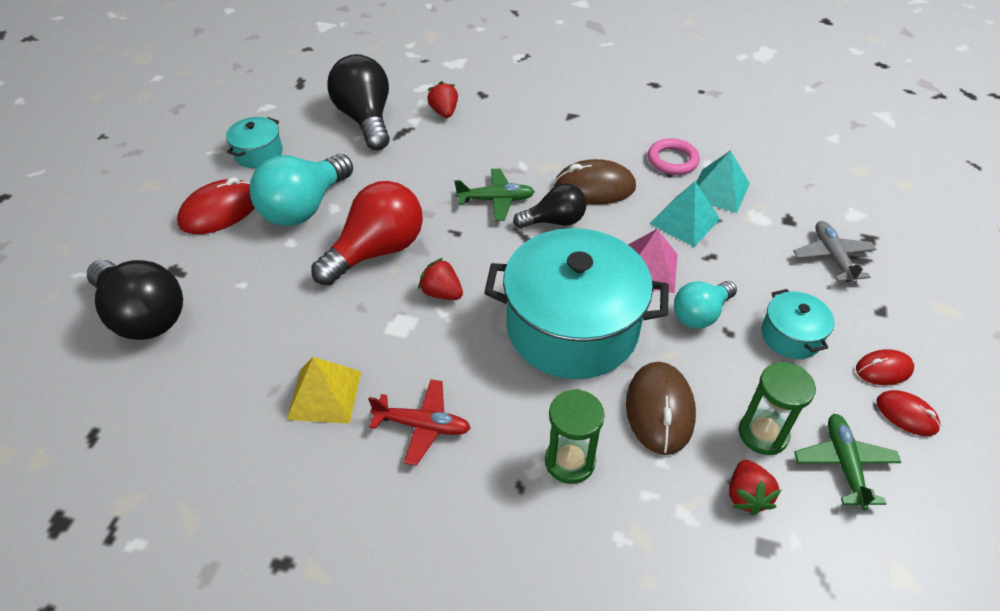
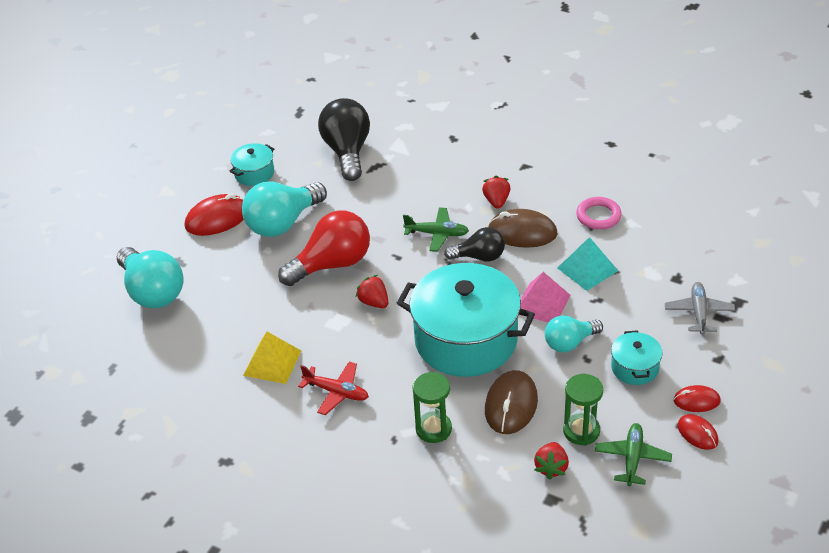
camera: 15 degrees right, 5 degrees down
(143, 316) = (152, 292): black light bulb -> turquoise light bulb
(444, 112) = (415, 152): red strawberry -> red strawberry (496, 201)
(719, 190) = (627, 247): turquoise pyramid -> none

